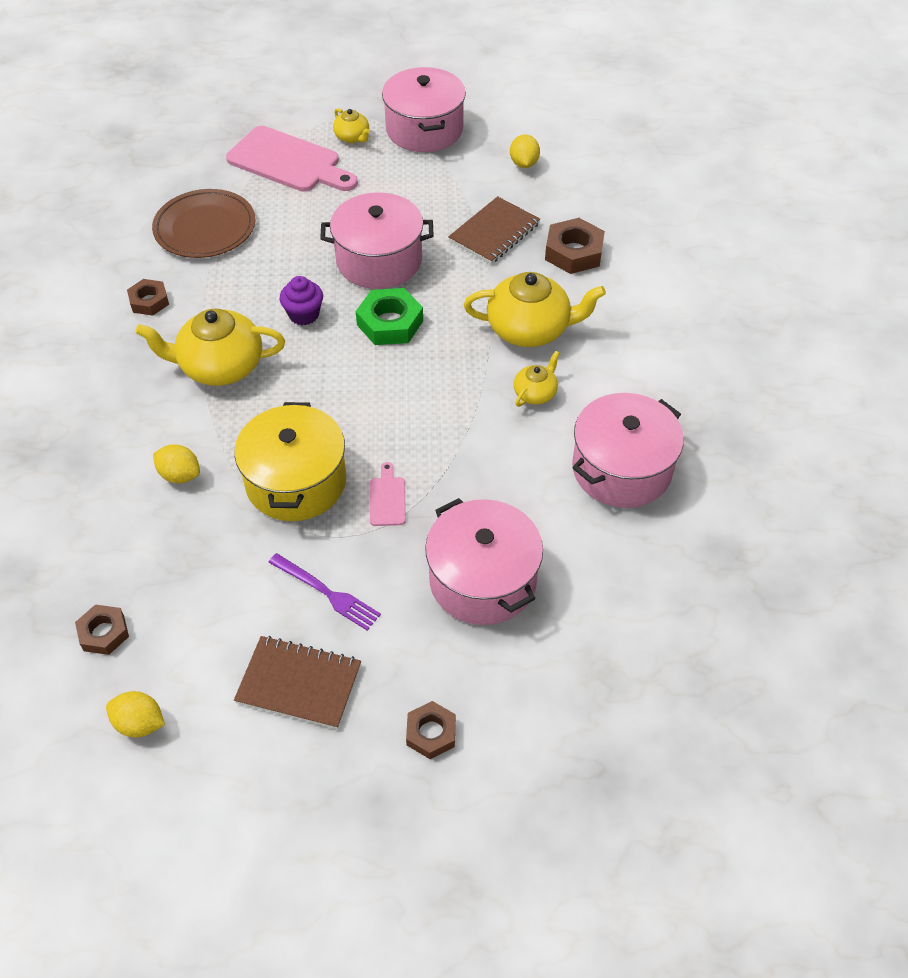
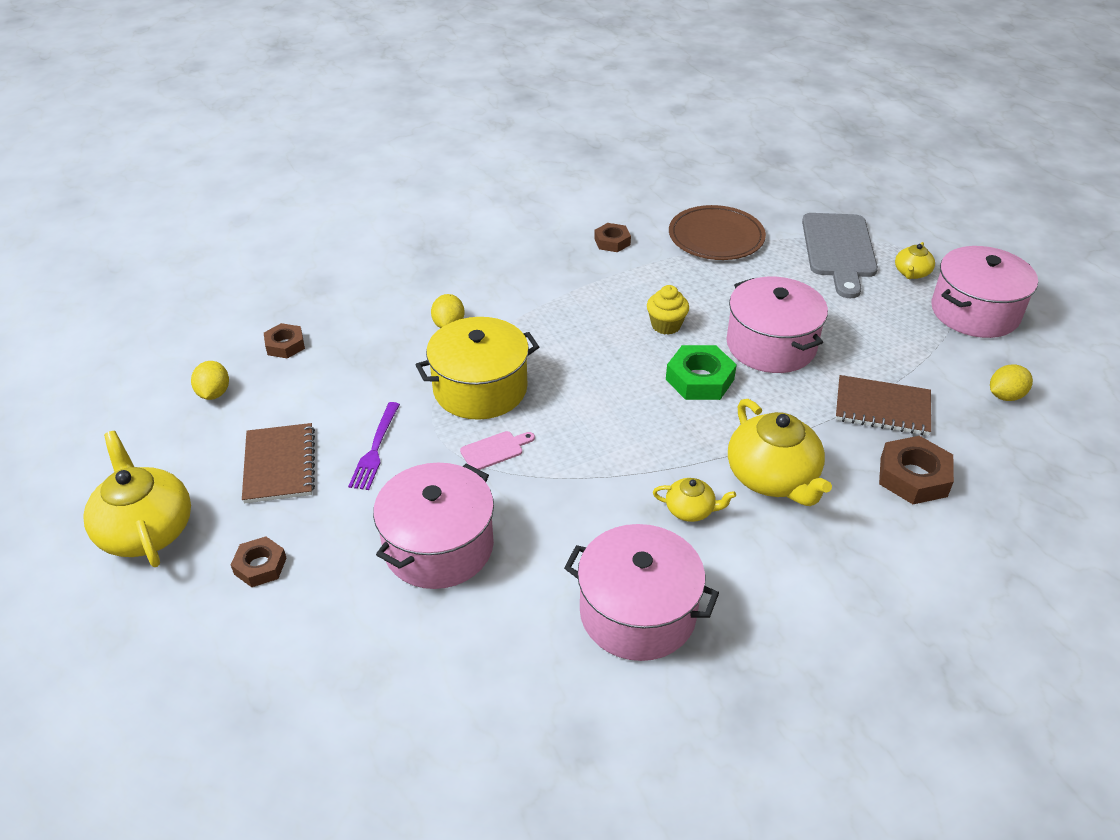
camera: 65 degrees right, 10 degrees down
(220, 366) = (573, 302): yellow teapot -> yellow teapot (146, 530)
(289, 162) = (839, 250): pink cutting board -> grey cutting board
(304, 315) = (666, 325): purple cupcake -> yellow cupcake

